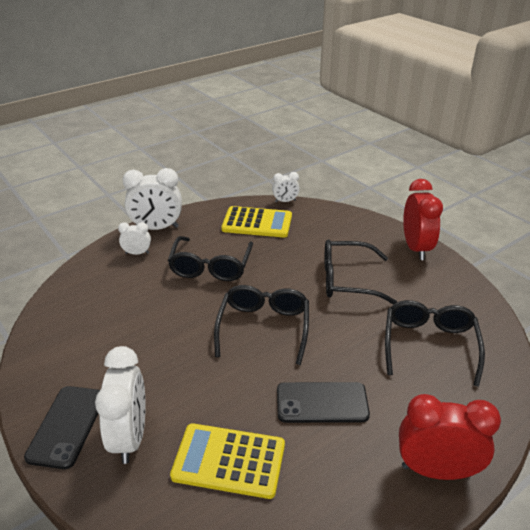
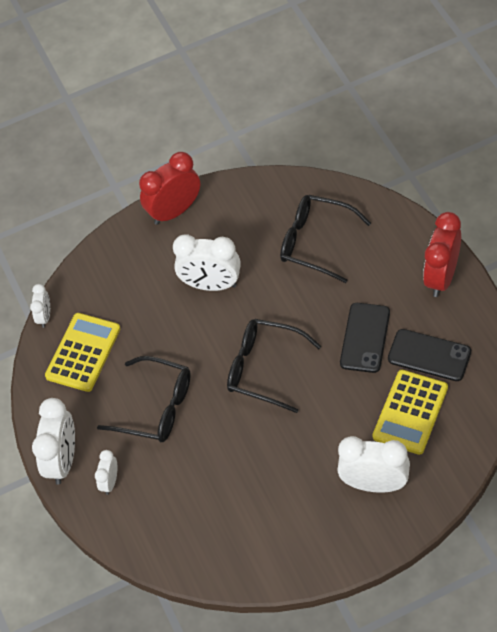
camera: 70 degrees left, 20 degrees up
(67, 426) = (354, 534): black phone -> black phone (429, 355)
(347, 280) = (211, 285): black glasses -> white clock
(416, 248) = (174, 211): red clock -> red clock turned 45 degrees counterclockwise

